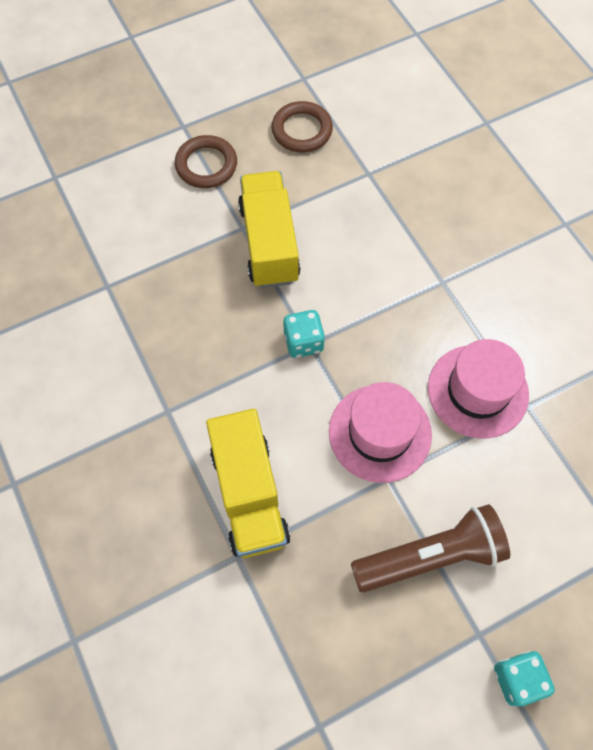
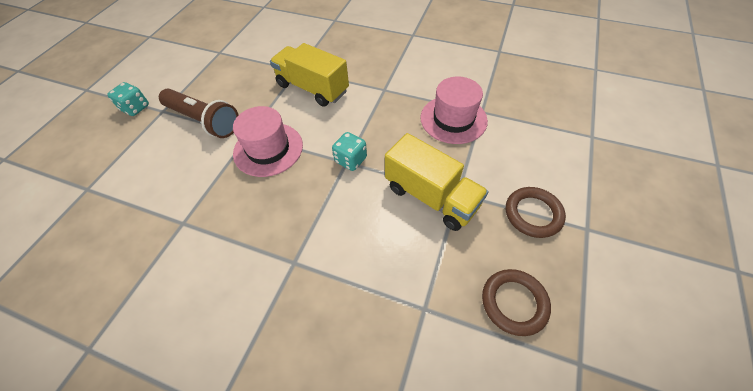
camera: 140 degrees right, 10 degrees down
(430, 556) = (204, 121): brown flashlight -> brown flashlight turned 90 degrees counterclockwise
(477, 391) = (222, 208): pink hat -> pink hat (453, 119)

